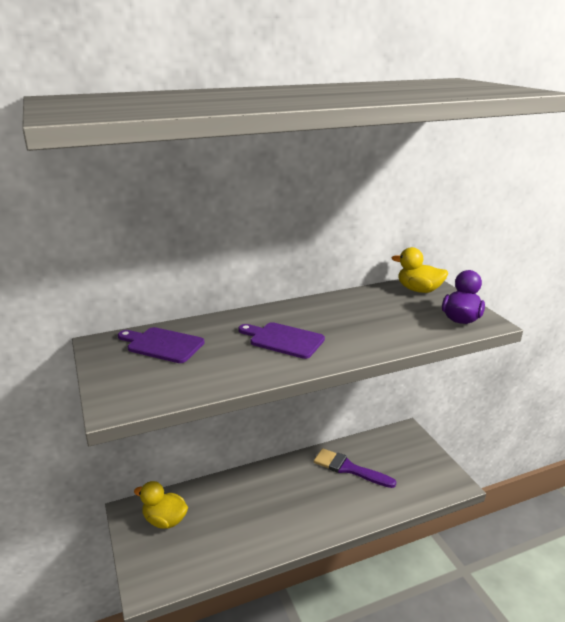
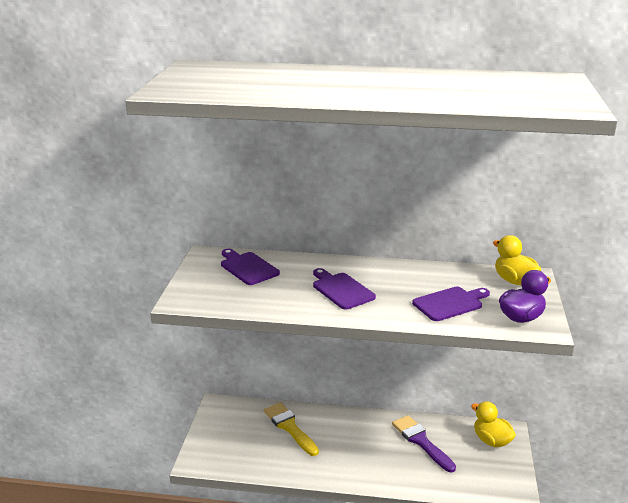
camera: 30 degrees right, 0 degrees up
(165, 520) = (239, 421): yellow duck -> yellow duck (491, 441)
(221, 504) = (289, 427): none -> yellow brush
(392, 324) = (450, 303): none -> purple cutting board

